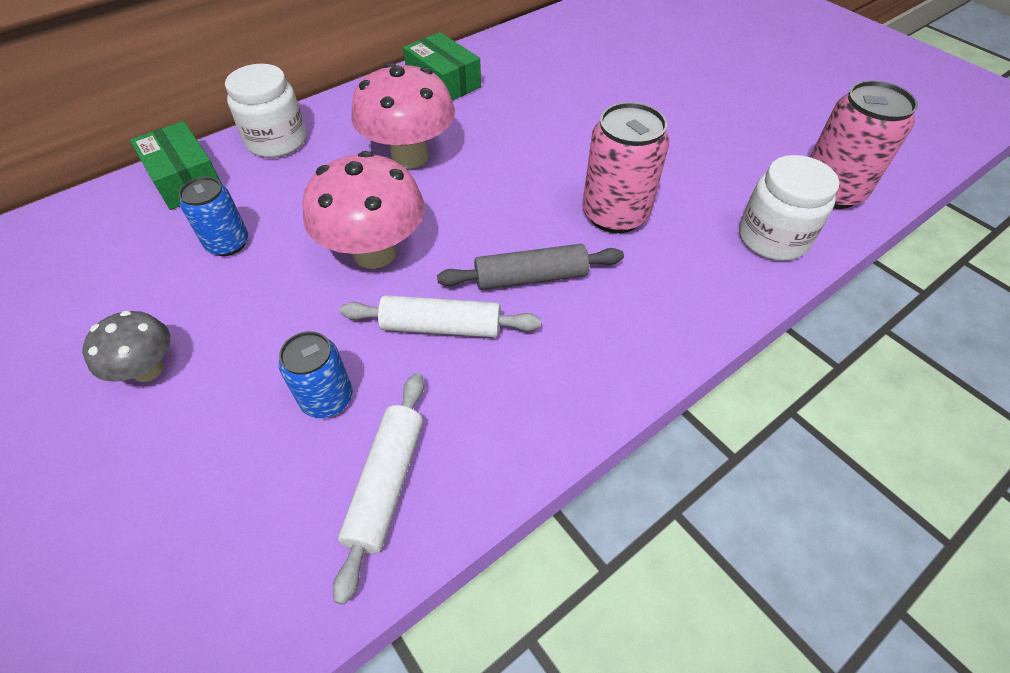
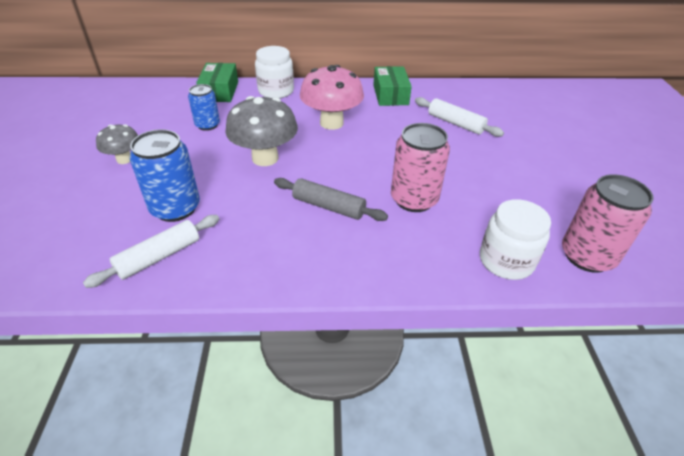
camera: 35 degrees right, 10 degrees down
(327, 399) = (175, 208): blue can -> blue can, size x1.61
(375, 253) = (265, 158): pink mushroom -> grey mushroom
(441, 326) = (258, 205): white rolling pin -> white rolling pin (455, 123)

